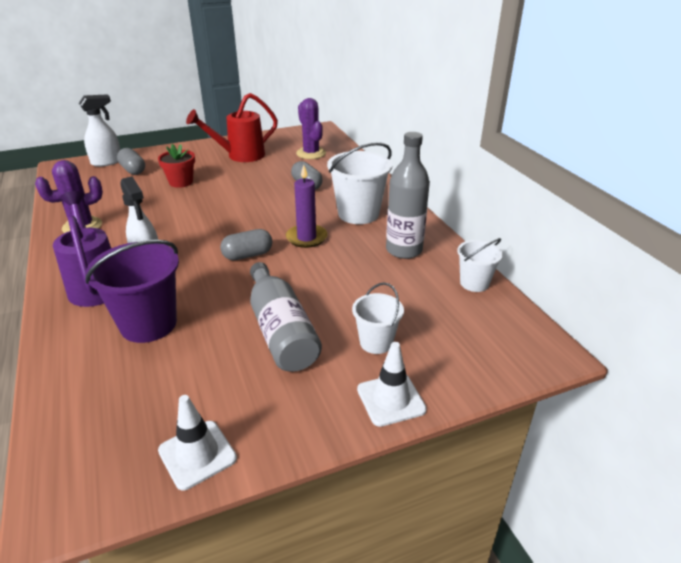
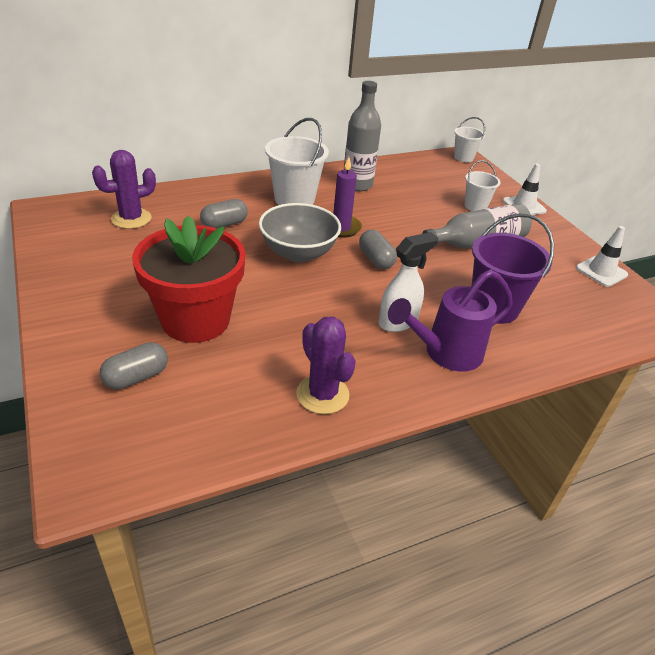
camera: 95 degrees left, 5 degrees up
(107, 162) = (86, 418): white spray bottle -> none
(181, 182) = (195, 320): red flower pot -> red flower pot, size x2.01
(239, 156) = (117, 273): red watering can -> none
(261, 216) = (298, 253): none -> grey bowl
(474, 283) = (398, 165): white bucket -> white bucket (463, 157)

